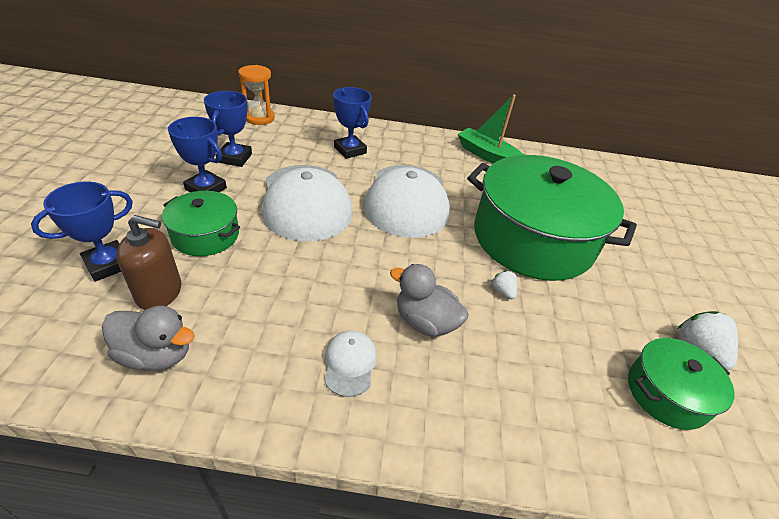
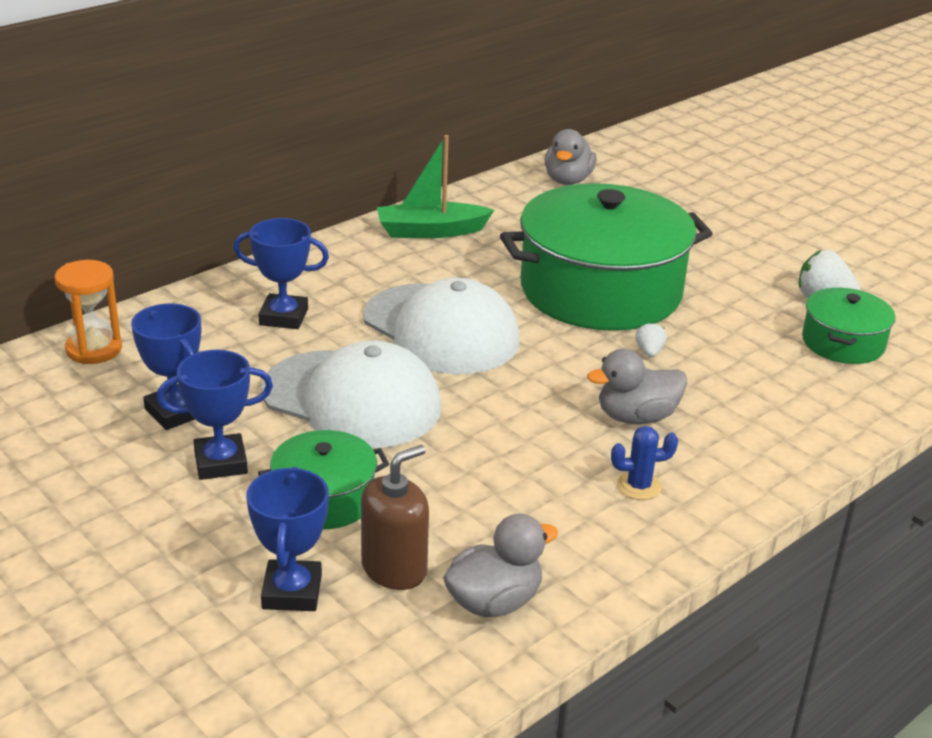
camera: 45 degrees left, 10 degrees down
(350, 363) = (639, 486): white cap -> blue cactus
(503, 291) = (649, 352): white strawberry -> white strawberry turned 75 degrees clockwise
(613, 175) = (568, 180): none -> grey duck

